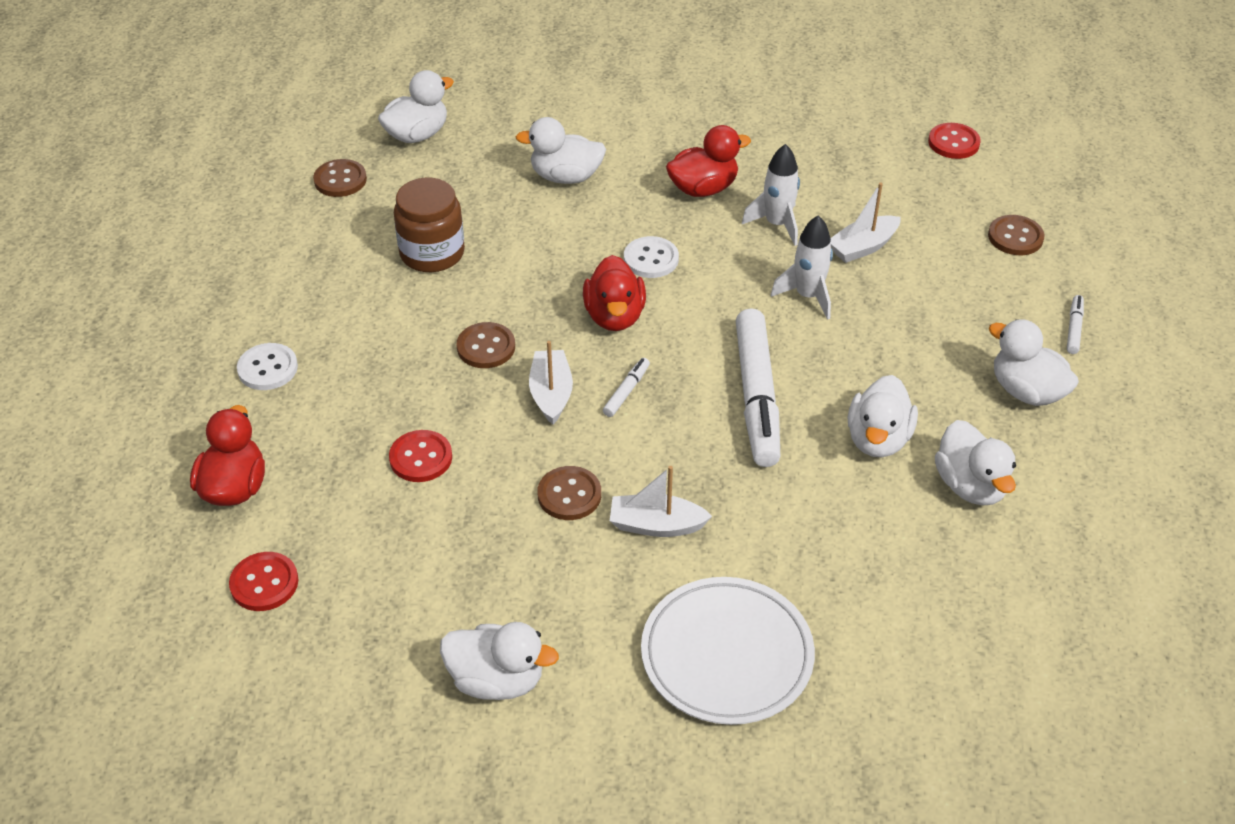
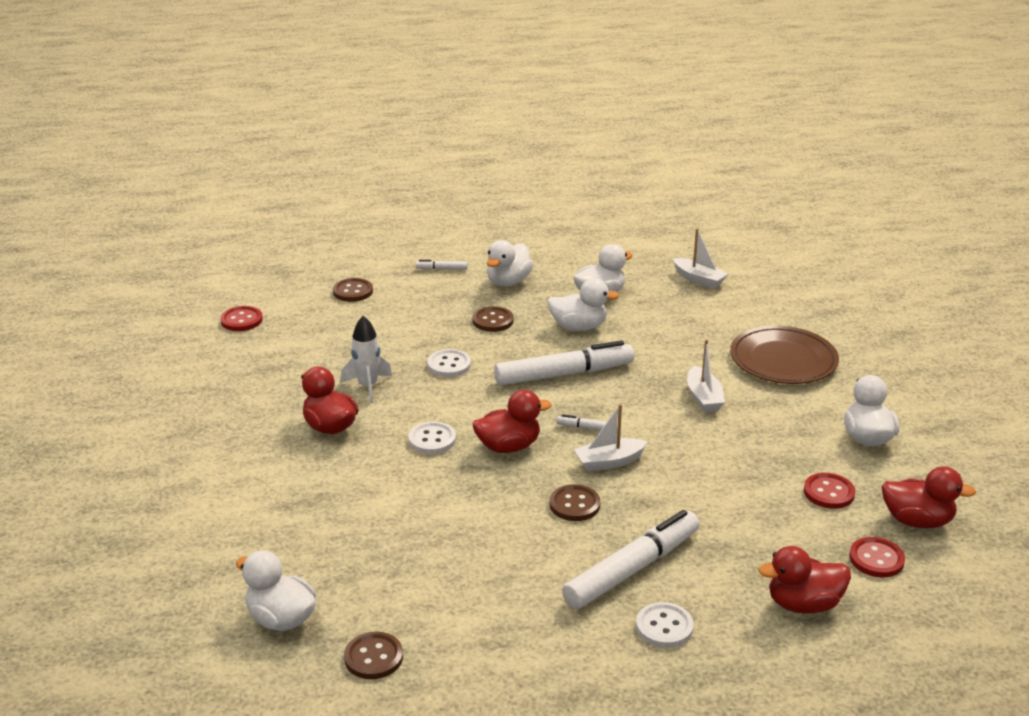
camera: 105 degrees left, 15 degrees down
(306, 657) = (917, 521): none -> red duck
(361, 367) = (632, 569): none -> white marker
(421, 458) = (710, 511): red button -> red button (828, 492)
(432, 253) = (468, 563): brown jar -> none
(566, 177) = (331, 504): white duck -> none
(569, 495) = (701, 436): brown button -> brown button (493, 321)
(727, 655) = (783, 360): white plate -> brown plate
(807, 296) = (449, 365): white rocket -> white button
(863, 247) = (384, 348): white boat -> white boat (699, 280)

